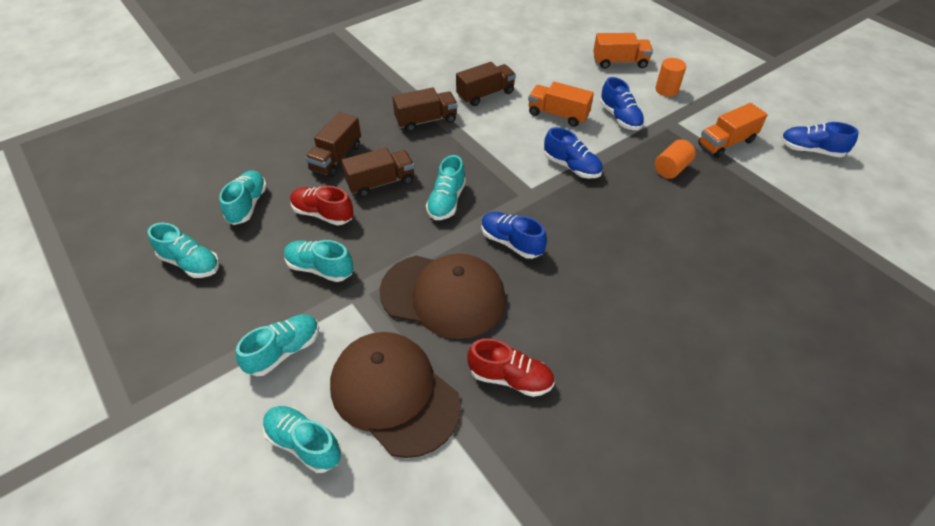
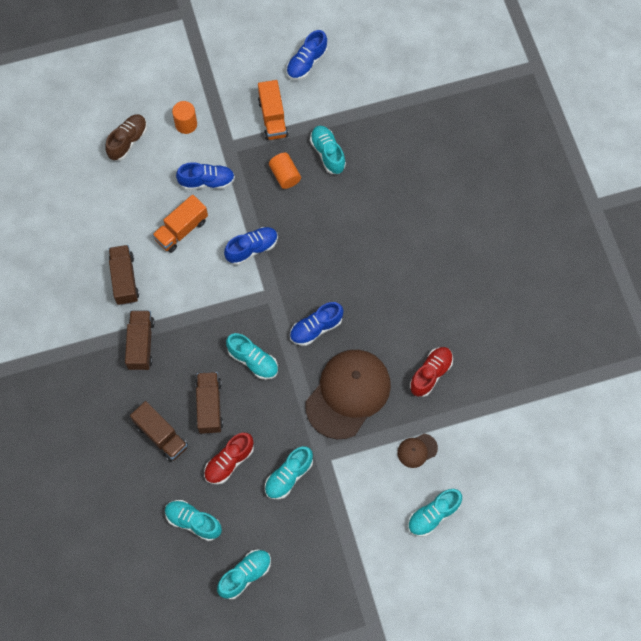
camera: 70 degrees left, 20 degrees up
(284, 351) = (357, 516): turquoise shoe -> turquoise shoe (327, 153)
(394, 394) = (417, 450): brown cap -> brown cap, size x0.42
(620, 62) = (128, 141): orange truck -> brown shoe

